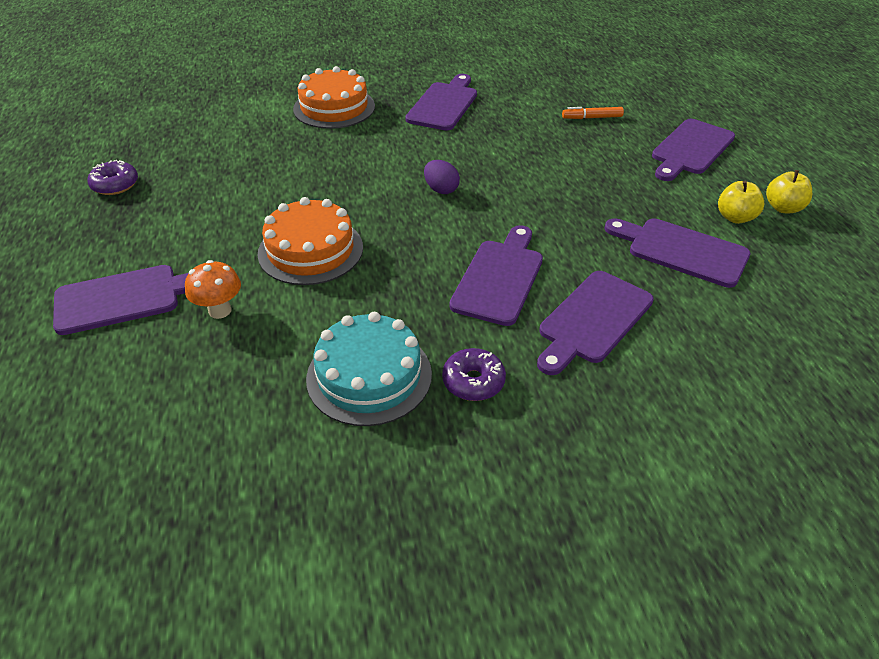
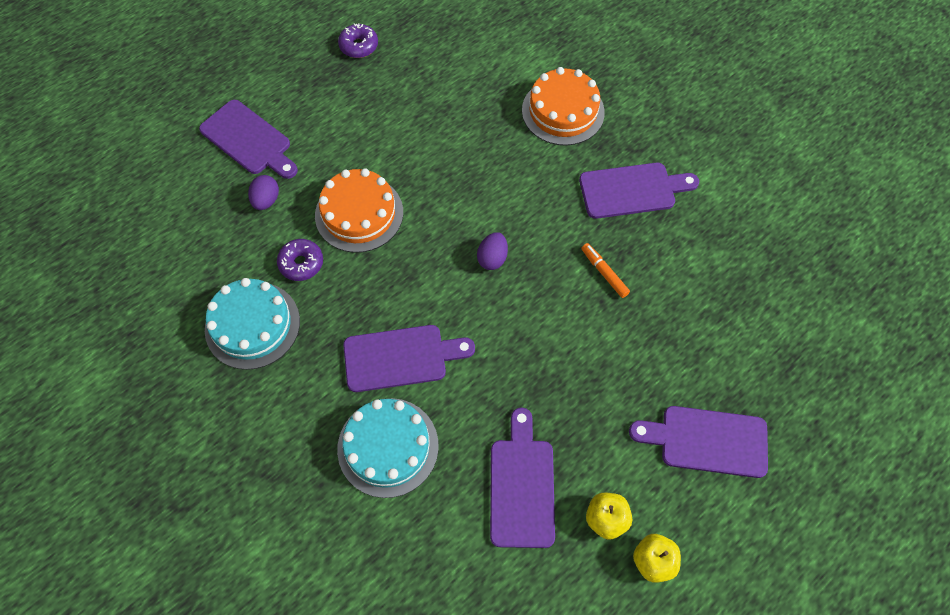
camera: 60 degrees right, 20 degrees up
(220, 310) = (266, 200): orange mushroom -> purple egg
(473, 381) = (279, 392): purple donut -> purple donut (301, 263)
(592, 118) = (703, 326): orange marker -> orange marker (604, 272)
(593, 320) = (388, 447): purple cutting board -> turquoise cake

